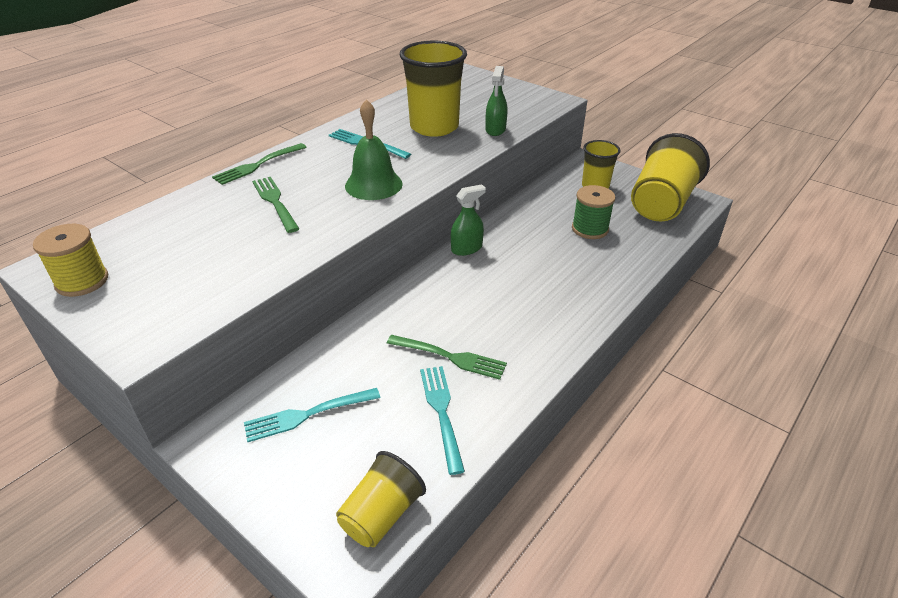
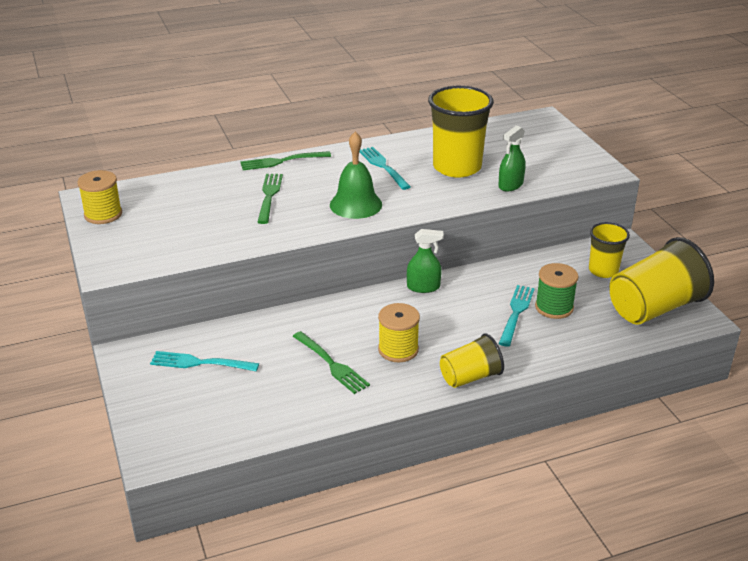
camera: 30 degrees right, 5 degrees down
(381, 514) = (197, 441): yellow cup -> yellow cup (470, 377)
(442, 413) = (291, 399): turquoise fork -> turquoise fork (516, 313)
(499, 316) = (398, 349): none -> yellow spool

